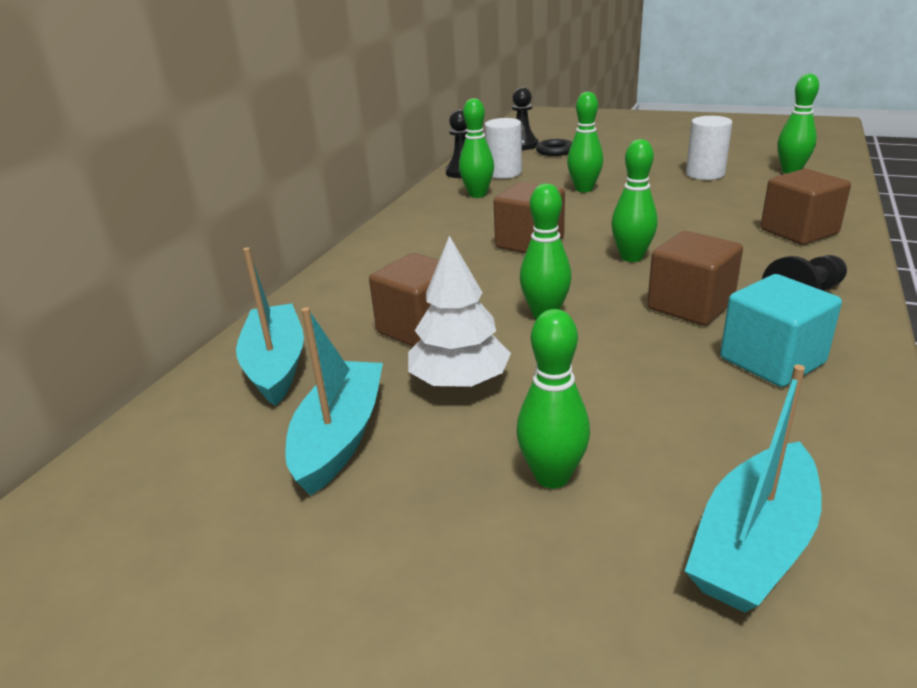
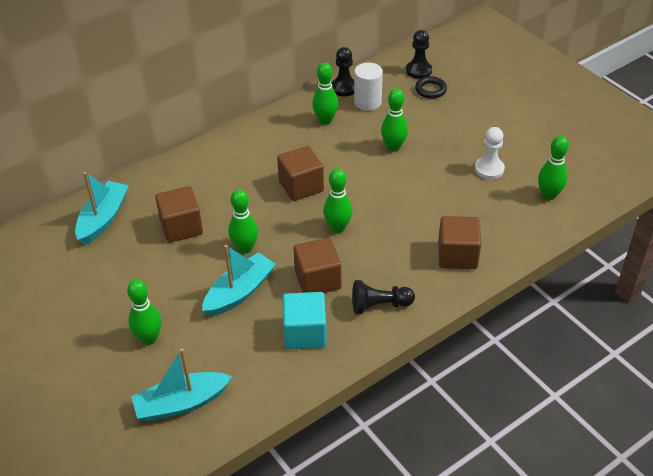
camera: 30 degrees right, 15 degrees up
(339, 437) = (94, 276): turquoise boat -> turquoise boat (239, 292)
(460, 381) = (165, 271): white tree -> none
(705, 174) = (489, 169): white cylinder -> white pawn

